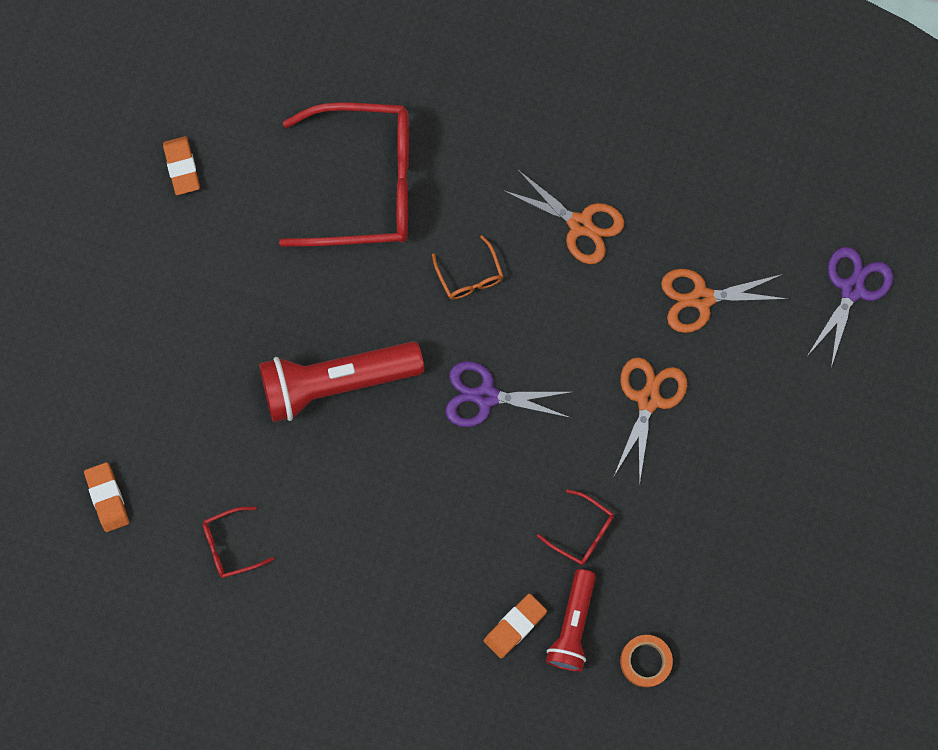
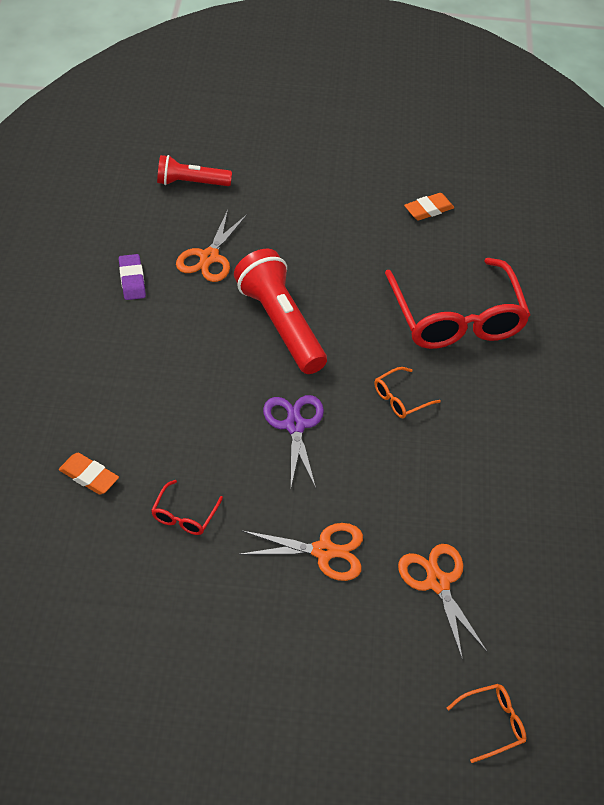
camera: 75 degrees right, 25 degrees down
(107, 498) = (157, 207): orange eraser -> none
(230, 545) = (132, 280): red glasses -> purple eraser
(572, 625) = (95, 520): red flashlight -> red flashlight (191, 183)
(580, 225) = (476, 473): orange scissors -> orange scissors (209, 257)
(645, 661) = (67, 584): orange tape -> none
(852, 289) = (493, 723): purple scissors -> orange glasses

